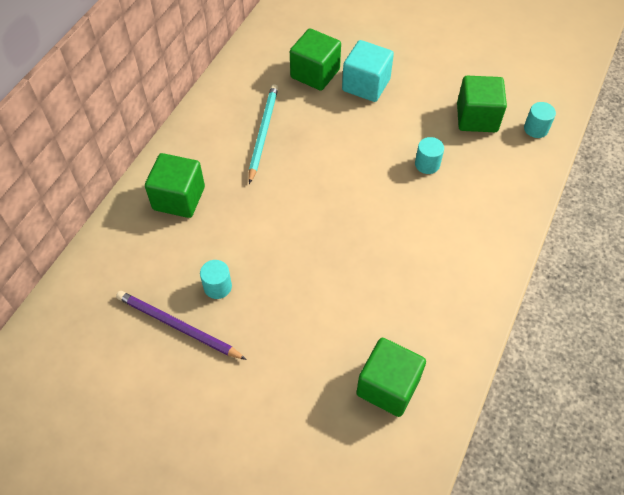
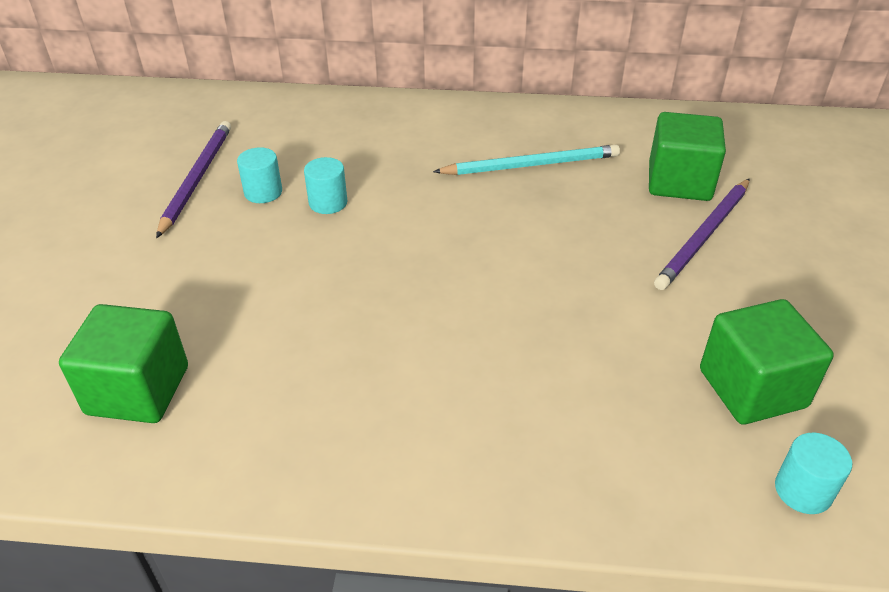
camera: 70 degrees right, 15 degrees down
(179, 198) = (383, 131): green cube -> none
(366, 85) = (704, 236): turquoise cube -> purple pencil
(427, 164) = (591, 343): turquoise cylinder -> turquoise cylinder (328, 203)

